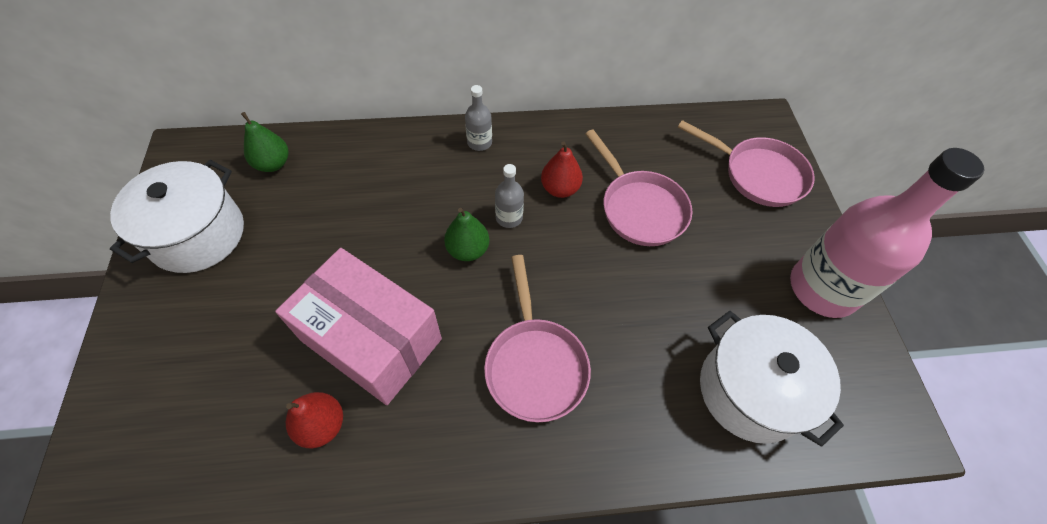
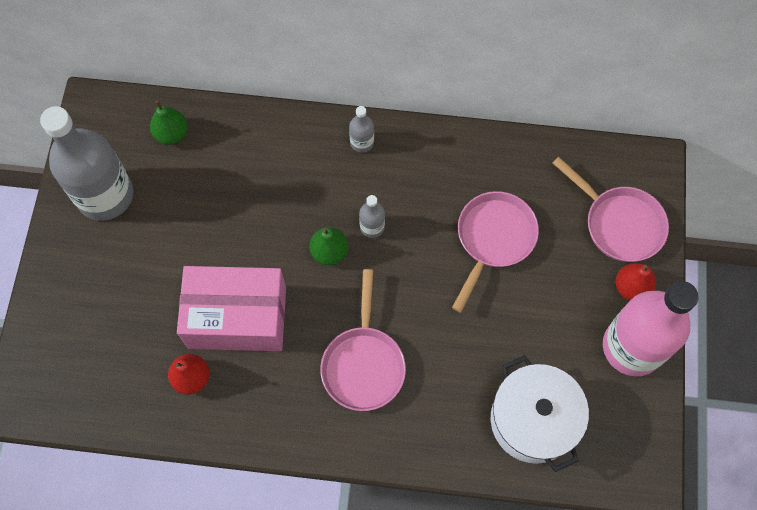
camera: 15 degrees right, 10 degrees up
(197, 234) = (105, 195): white pot -> grey bottle
(371, 339) = (237, 317): pink box -> pink box turned 45 degrees counterclockwise
(560, 189) = (425, 205): red pear -> red pear (631, 287)
(639, 208) = (493, 239): pink pan -> pink pan turned 135 degrees counterclockwise

